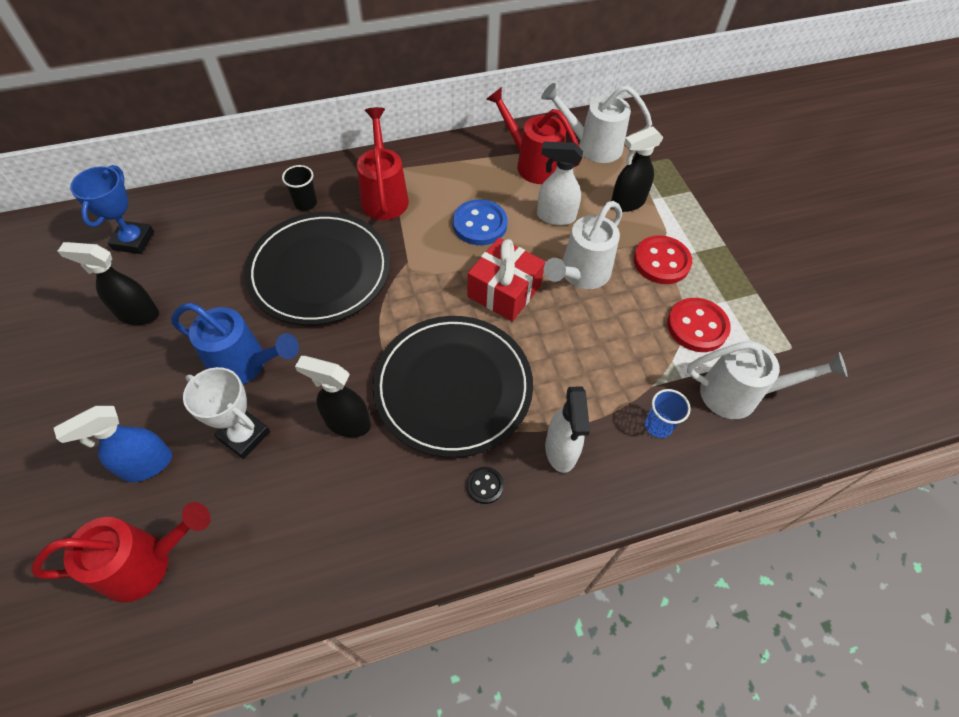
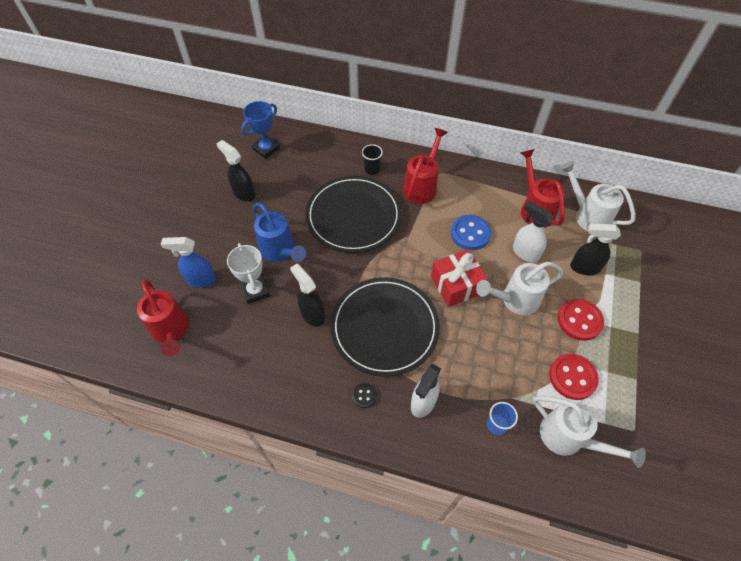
camera: 35 degrees right, 0 degrees up
(146, 563) = (171, 331): red watering can -> red watering can turned 45 degrees clockwise

